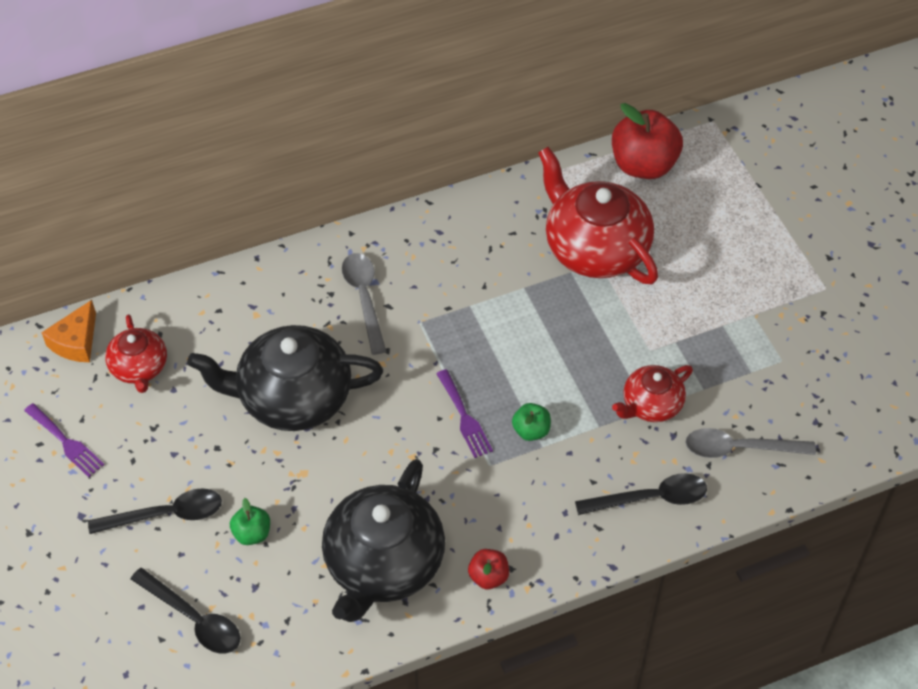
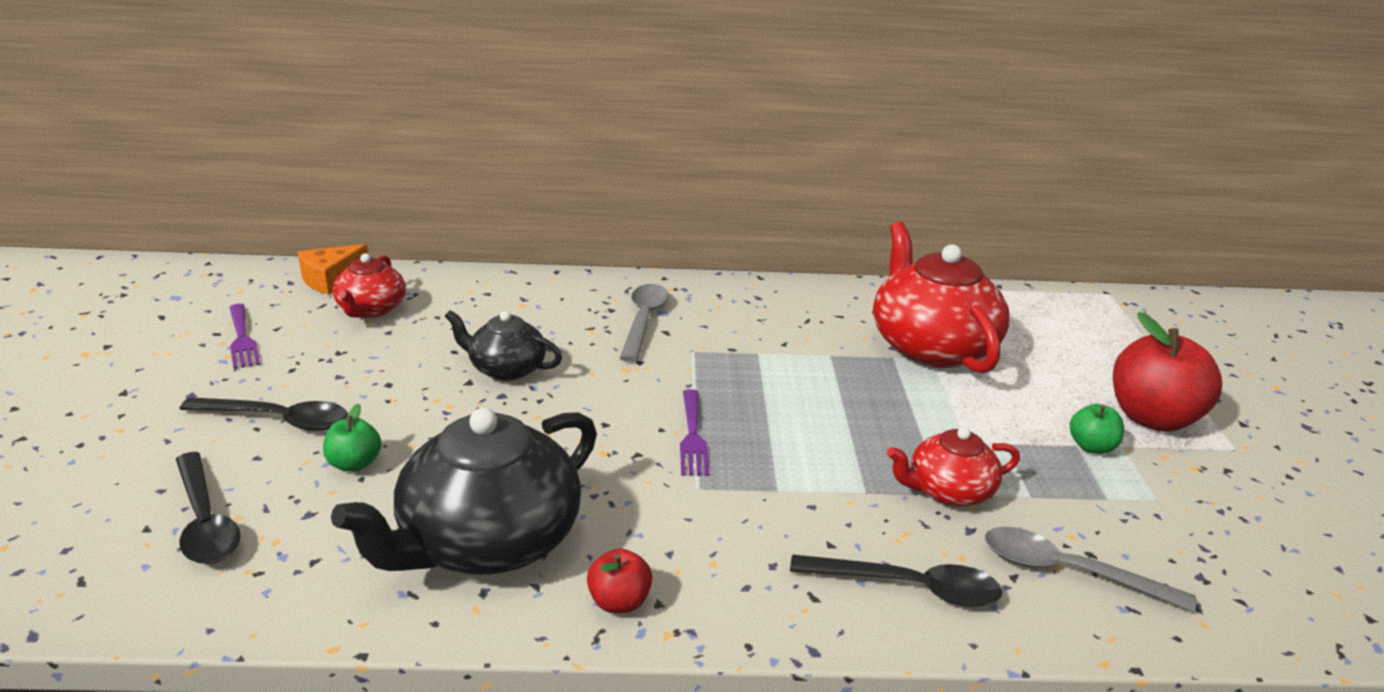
camera: 20 degrees right, 25 degrees down
(292, 397) = (506, 369): black teapot -> black teapot, size x0.54
(531, 431) = (771, 471): green apple -> green apple (1091, 447)
(643, 165) = (1015, 305): red apple -> red apple (1152, 418)

